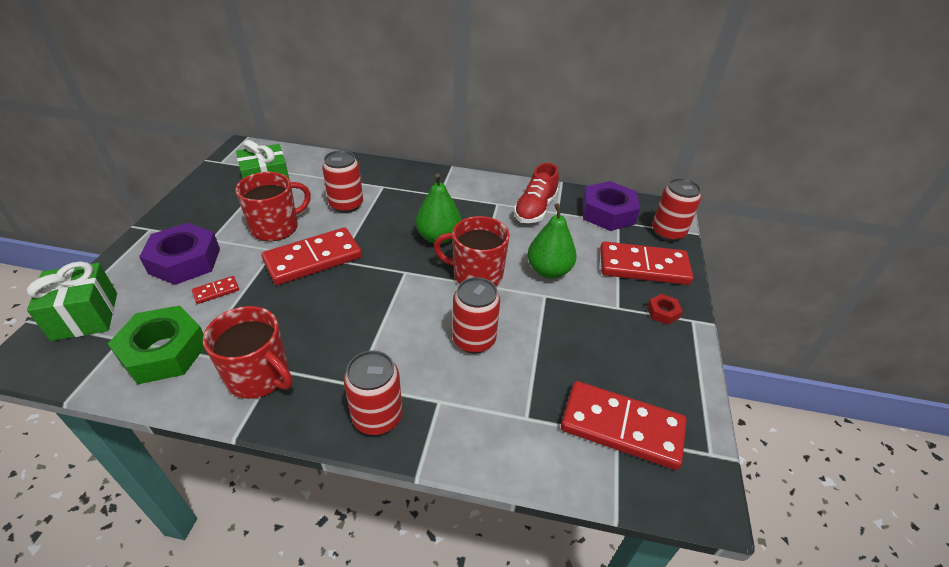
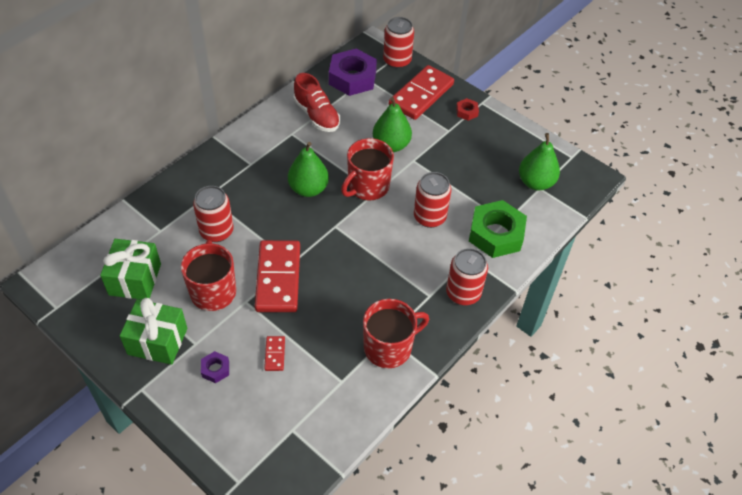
camera: 60 degrees left, 10 degrees up
(85, 316) = (245, 453): green gift -> green gift (157, 341)
(164, 351) = (326, 402): green nut -> green nut (496, 234)
(185, 261) = (215, 369): purple nut -> purple nut, size x0.45
(622, 427) = (535, 182): red domino -> green pear

